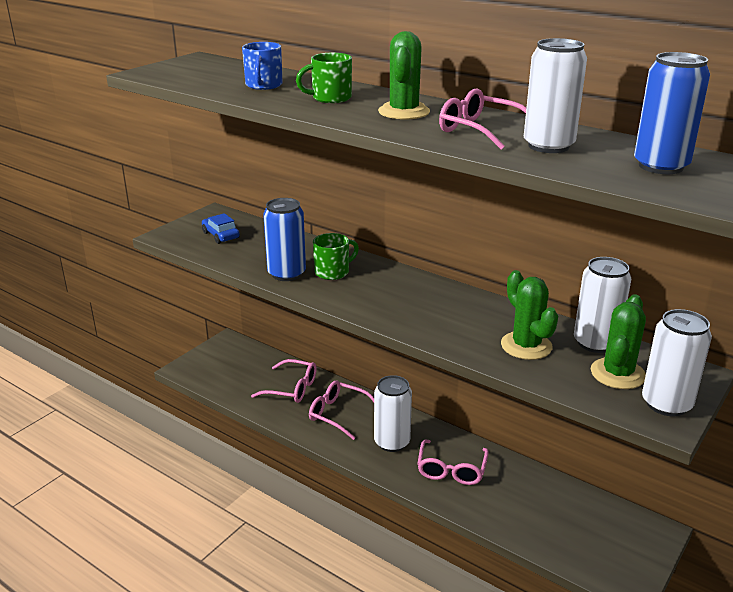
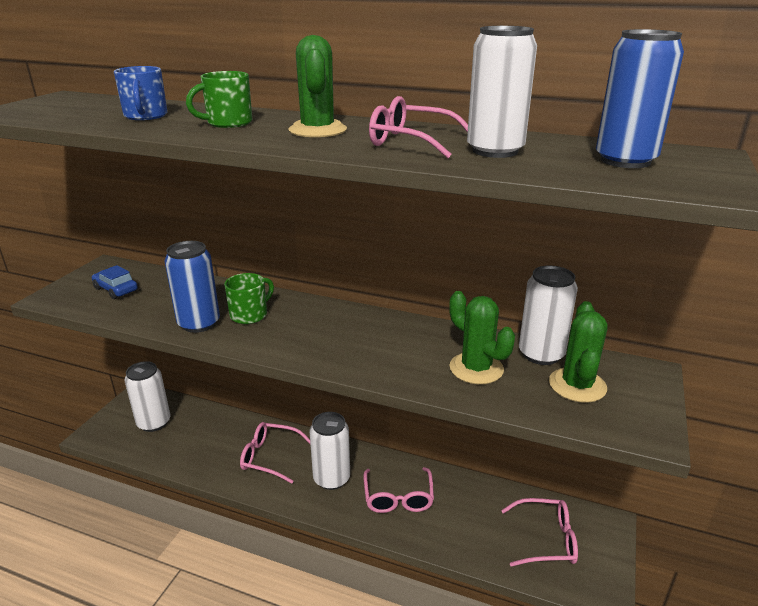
camera: 15 degrees left, 0 degrees up
(292, 388) = (215, 437): pink glasses -> pink glasses (546, 539)
(666, 404) = (638, 412): white can -> white can (154, 422)

